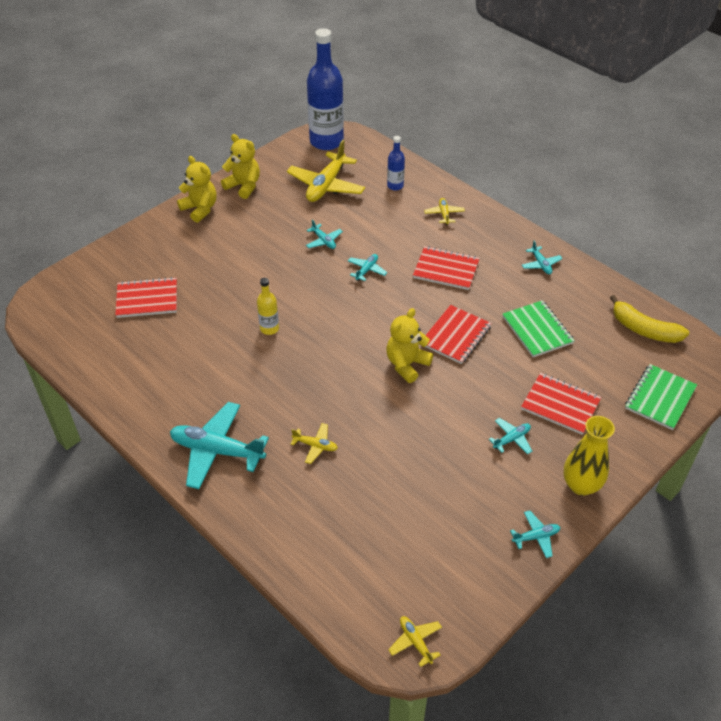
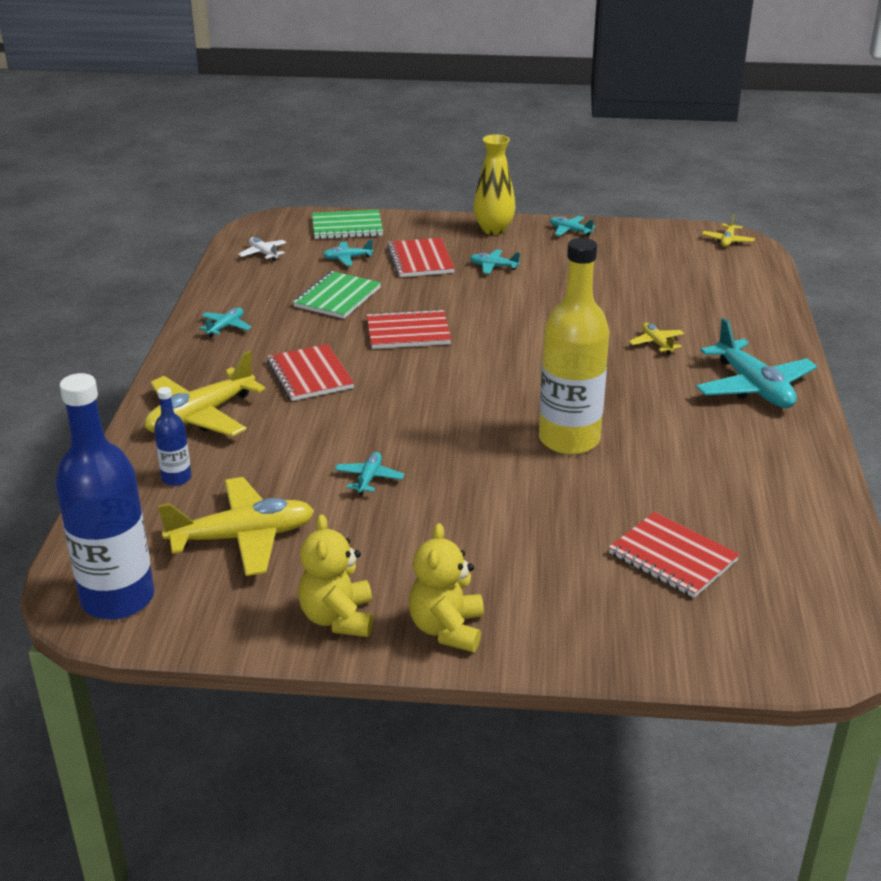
camera: 130 degrees left, 15 degrees down
(269, 328) = (569, 440): yellow bottle -> yellow bottle, size x2.16
(366, 270) = (381, 423): turquoise plane -> turquoise plane (347, 258)
(407, 364) = (487, 341): yellow teddy bear -> none
(444, 214) = (201, 416): yellow plane -> yellow plane, size x2.10
(644, 329) = (263, 253): yellow banana -> white plane

